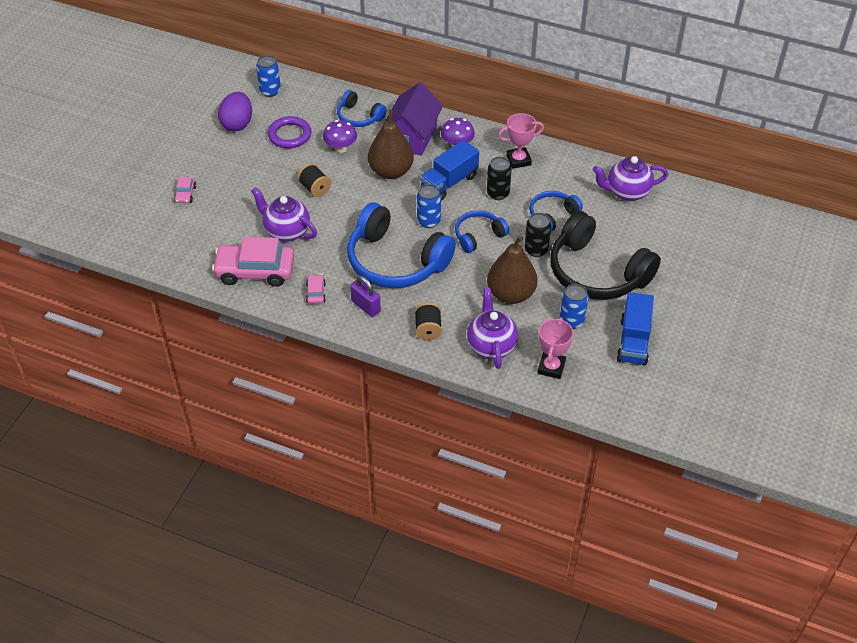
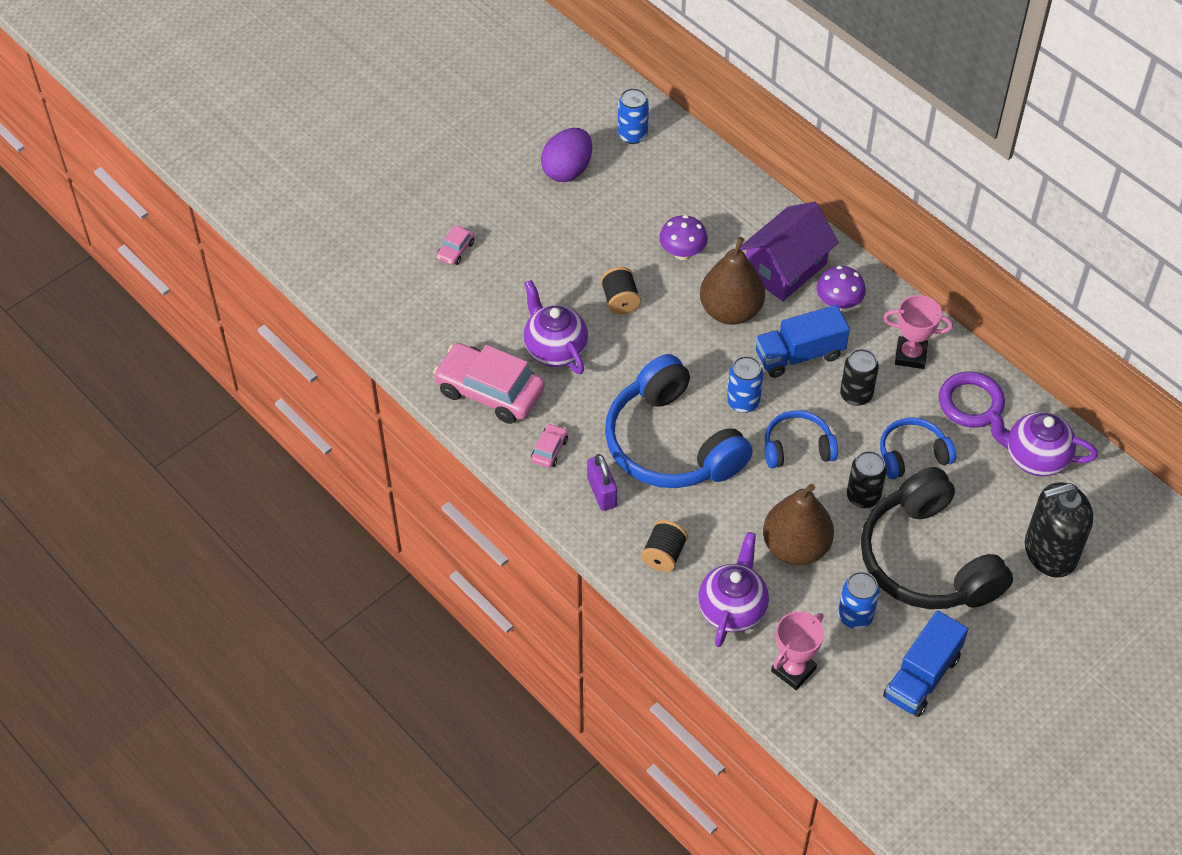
camera: 25 degrees right, 5 degrees up
(290, 135) = (626, 210): purple ring -> purple ring (970, 403)
(359, 117) = (729, 214): blue headphones -> none
(667, 241) = (1050, 552): none -> black soap dispenser

